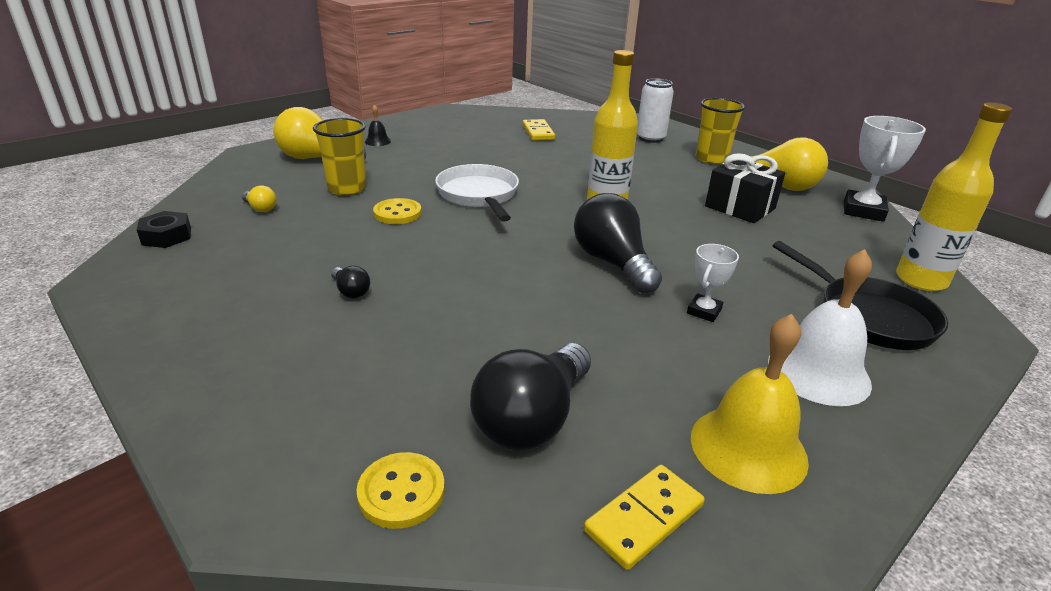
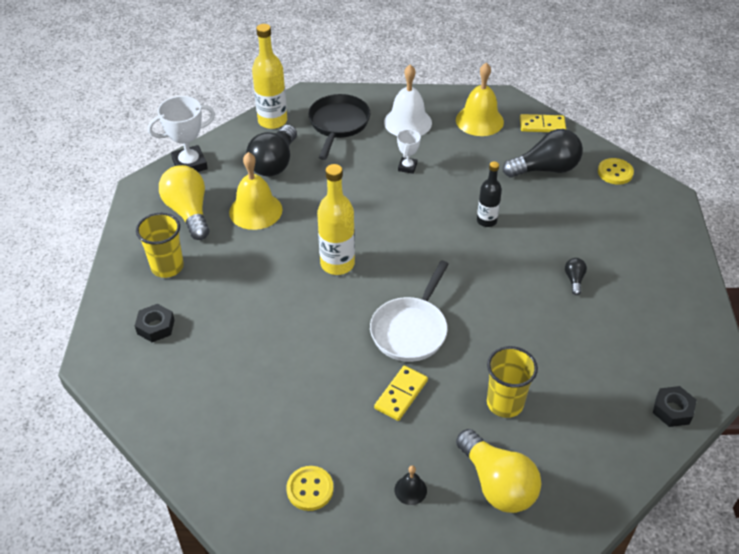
camera: 135 degrees left, 15 degrees up
(260, 208) = (590, 412): yellow light bulb -> none
(397, 213) = (490, 342): yellow button -> yellow button (310, 489)
(524, 301) = (486, 221): none -> black bottle
(538, 132) = (235, 406): yellow domino -> yellow domino (401, 394)
(612, 263) = (407, 217): black light bulb -> black light bulb (274, 163)
(650, 138) = (156, 327): white can -> black nut
(704, 311) = (407, 167): white trophy -> white trophy turned 60 degrees counterclockwise
(740, 207) = (255, 210): black gift -> yellow bell

